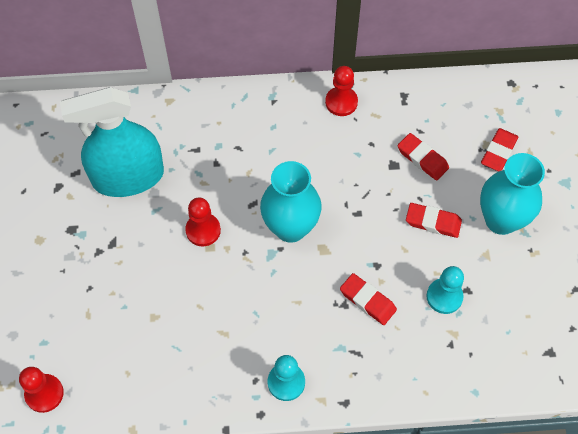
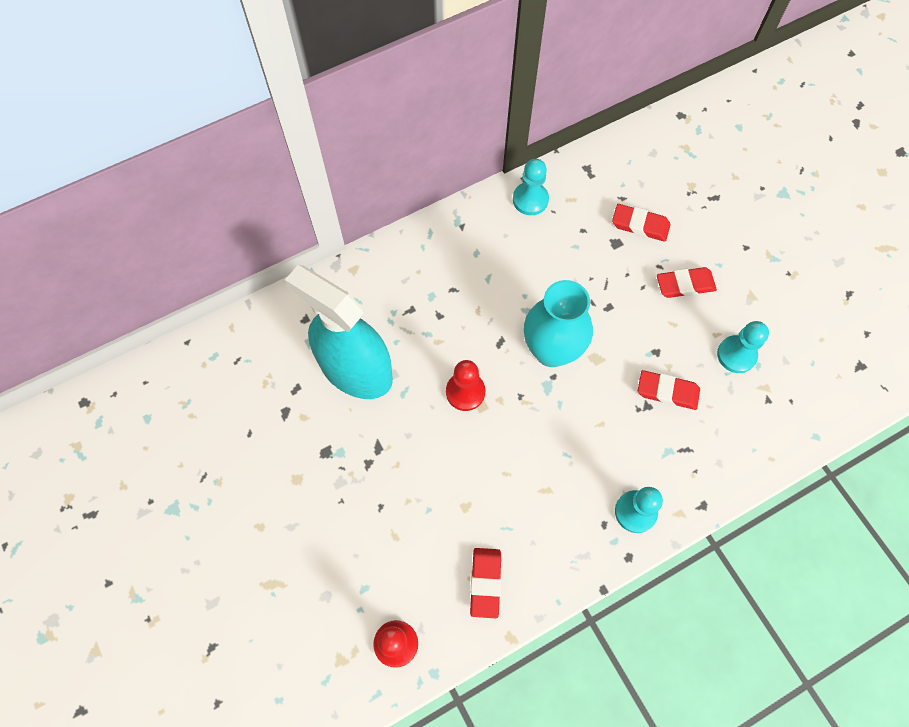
camera: 25 degrees left, 5 degrees up
(128, 177) = (355, 369): turquoise spray bottle -> turquoise spray bottle turned 75 degrees clockwise
(341, 102) = (530, 200): red pawn -> turquoise pawn
(498, 152) = (707, 188): red eraser -> red eraser (485, 583)
(501, 220) = (746, 255): turquoise vase -> none

